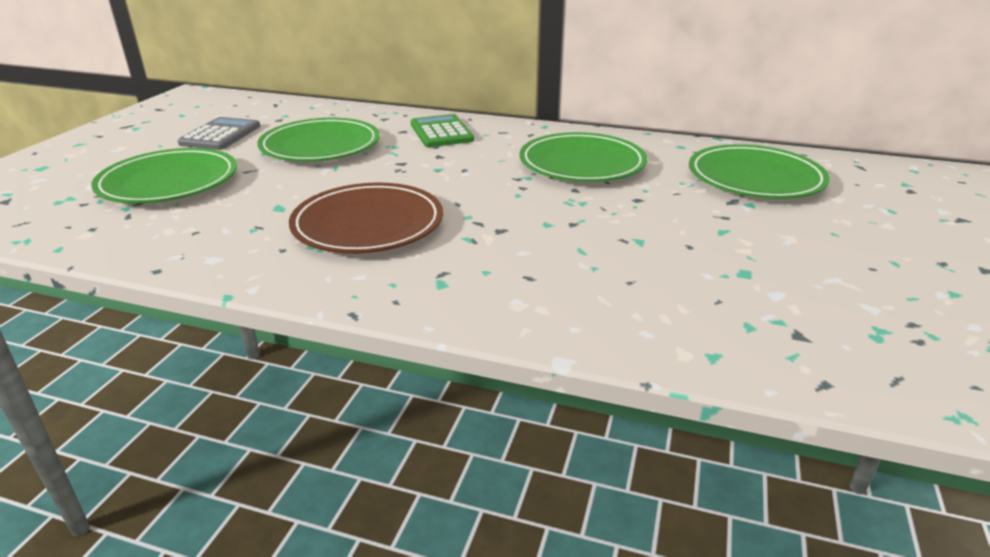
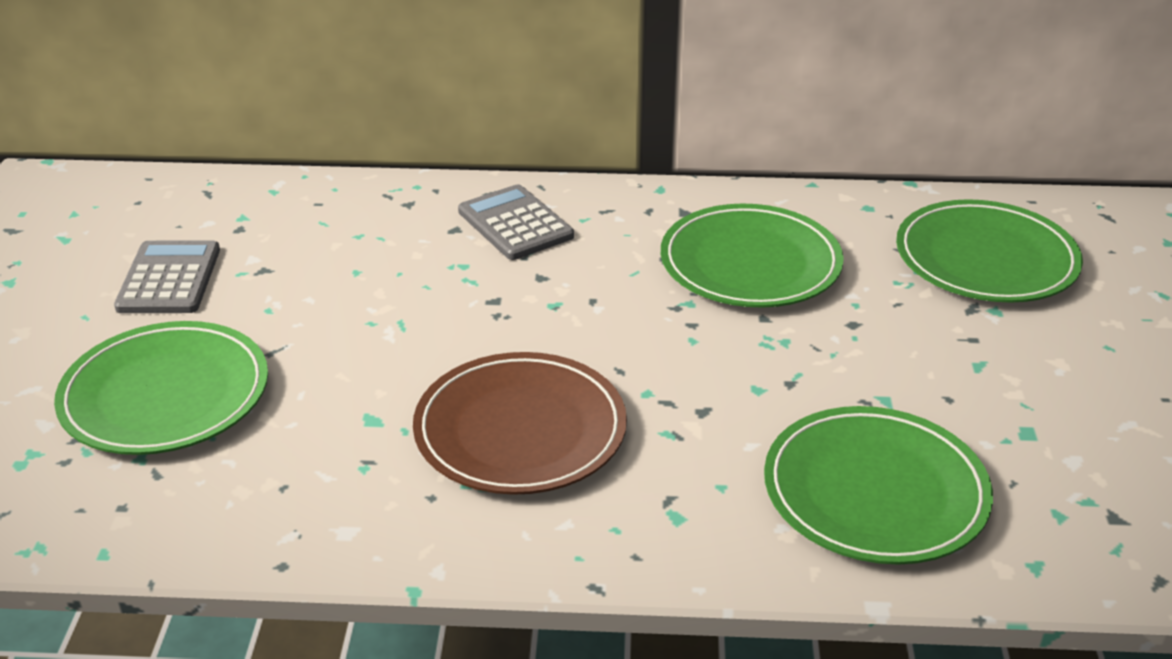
camera: 15 degrees left, 5 degrees up
(320, 146) = (348, 281): green plate -> green plate (875, 492)
(441, 132) = (515, 224): green calculator -> grey calculator

